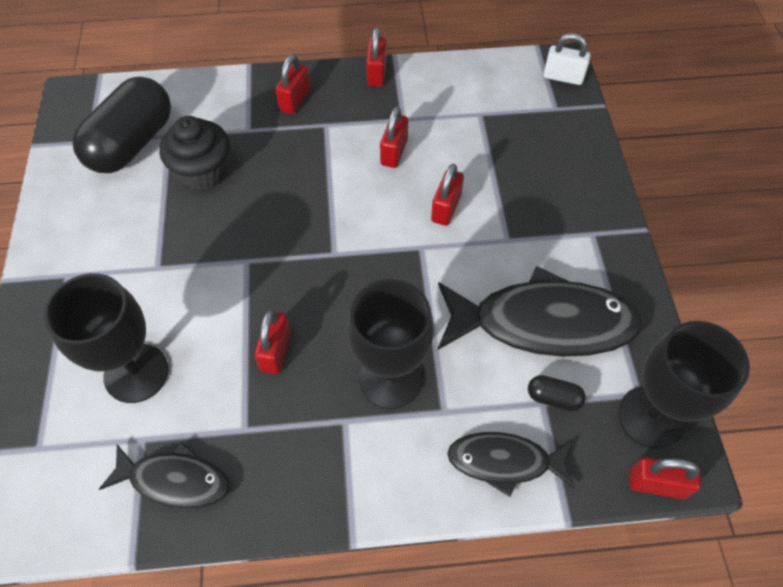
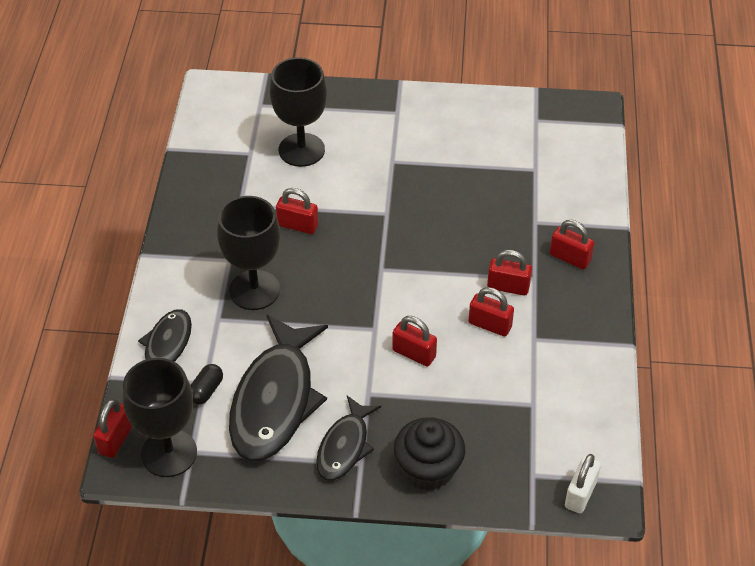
camera: 100 degrees right, 10 degrees down
(132, 143) = (528, 146): black capsule -> none
(174, 480) = (215, 168): black fish -> black fish (345, 446)
(203, 171) = (488, 190): black cupcake -> black cupcake (428, 469)
(376, 73) = (602, 326): red padlock -> red padlock (508, 287)

